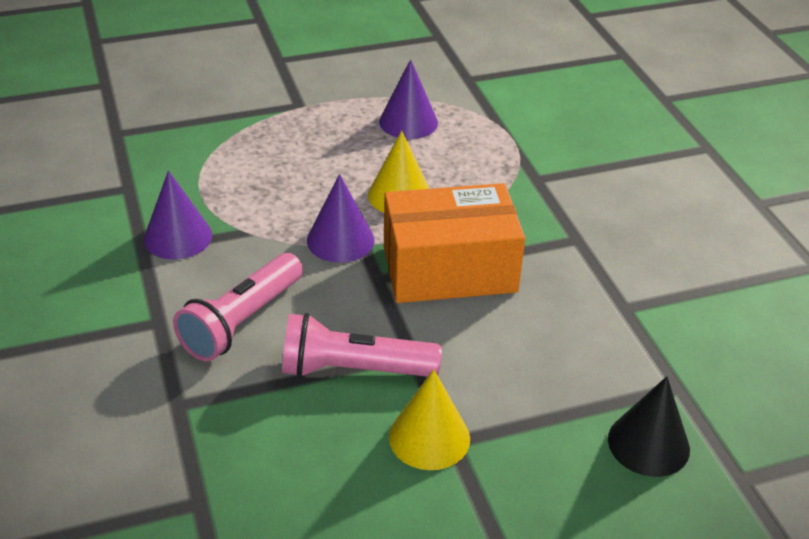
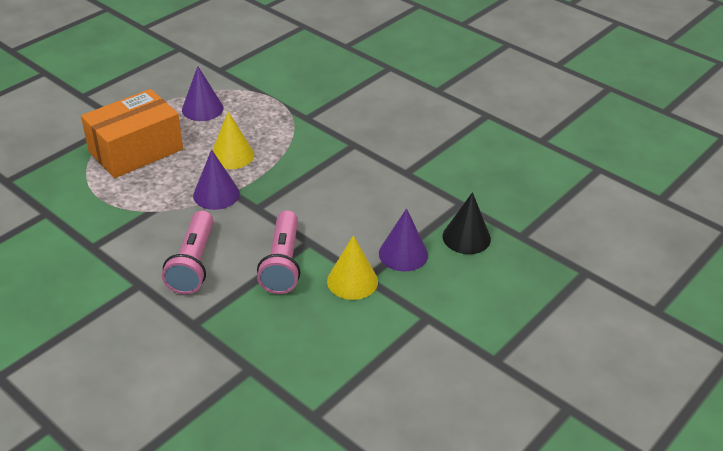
camera: 30 degrees left, 0 degrees up
(178, 237) = (108, 230): purple cone -> purple cone (403, 254)
(354, 370) = (282, 263): pink flashlight -> pink flashlight turned 60 degrees counterclockwise
(449, 269) = (294, 187): orange box -> orange box (136, 150)

